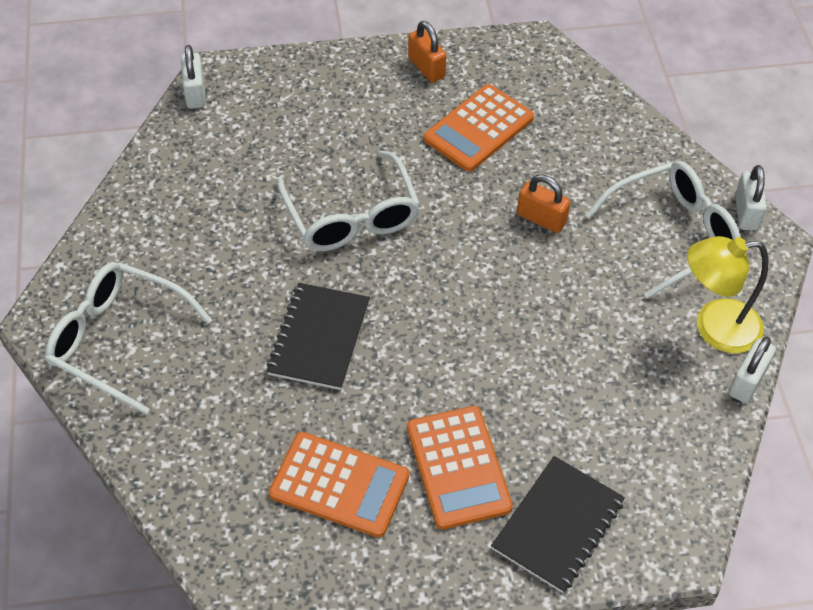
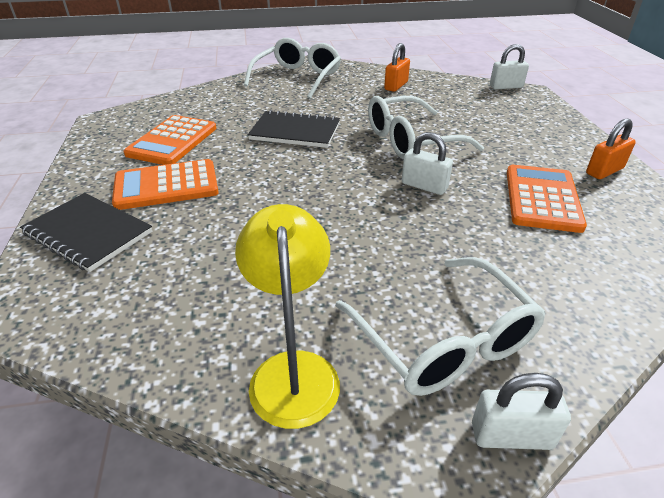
camera: 90 degrees right, 15 degrees down
(479, 129) = (542, 198): orange calculator -> orange calculator turned 60 degrees clockwise
(541, 219) = (437, 234): orange padlock -> orange padlock (396, 86)
(747, 381) = (203, 398): white padlock -> white padlock (424, 186)

